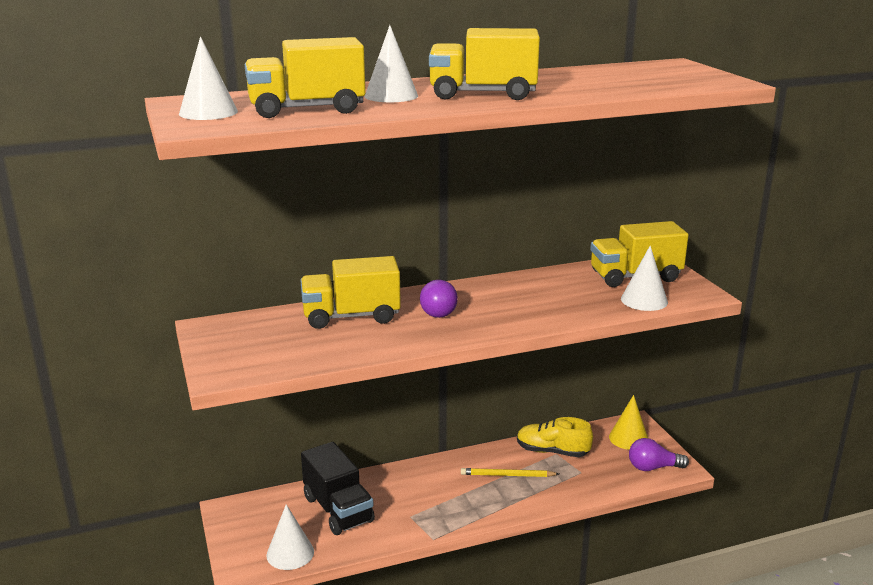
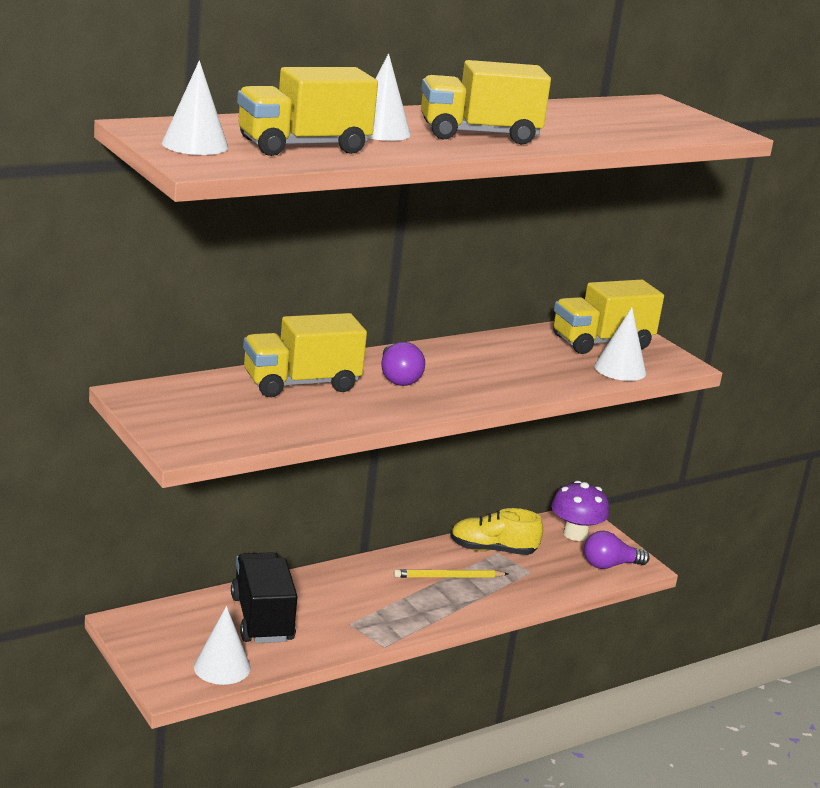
camera: 15 degrees left, 0 degrees up
(338, 509) = (262, 619): black truck -> black truck turned 150 degrees counterclockwise
(628, 438) = (575, 534): yellow cone -> purple mushroom

